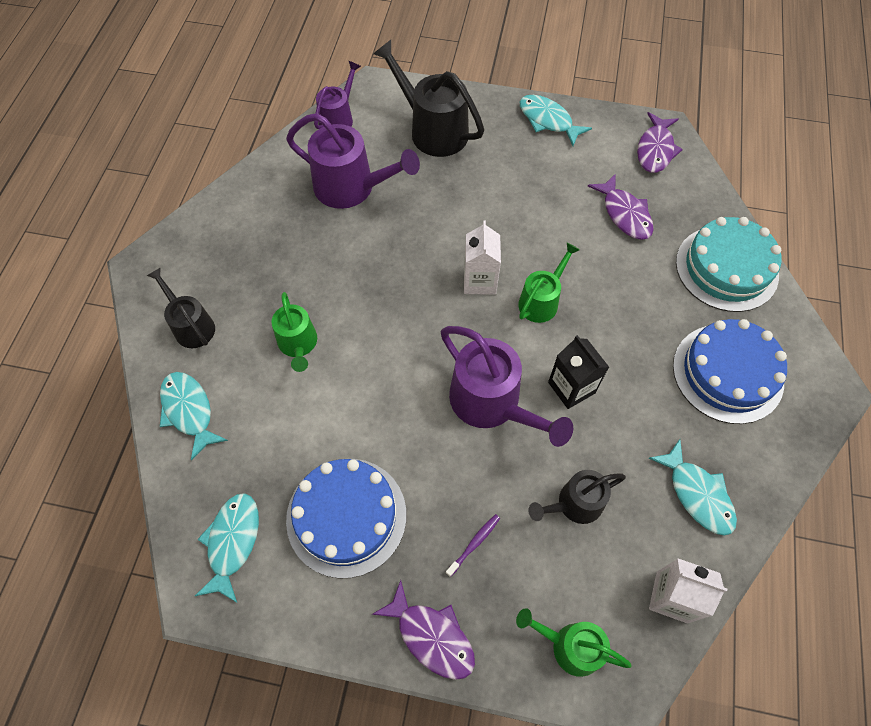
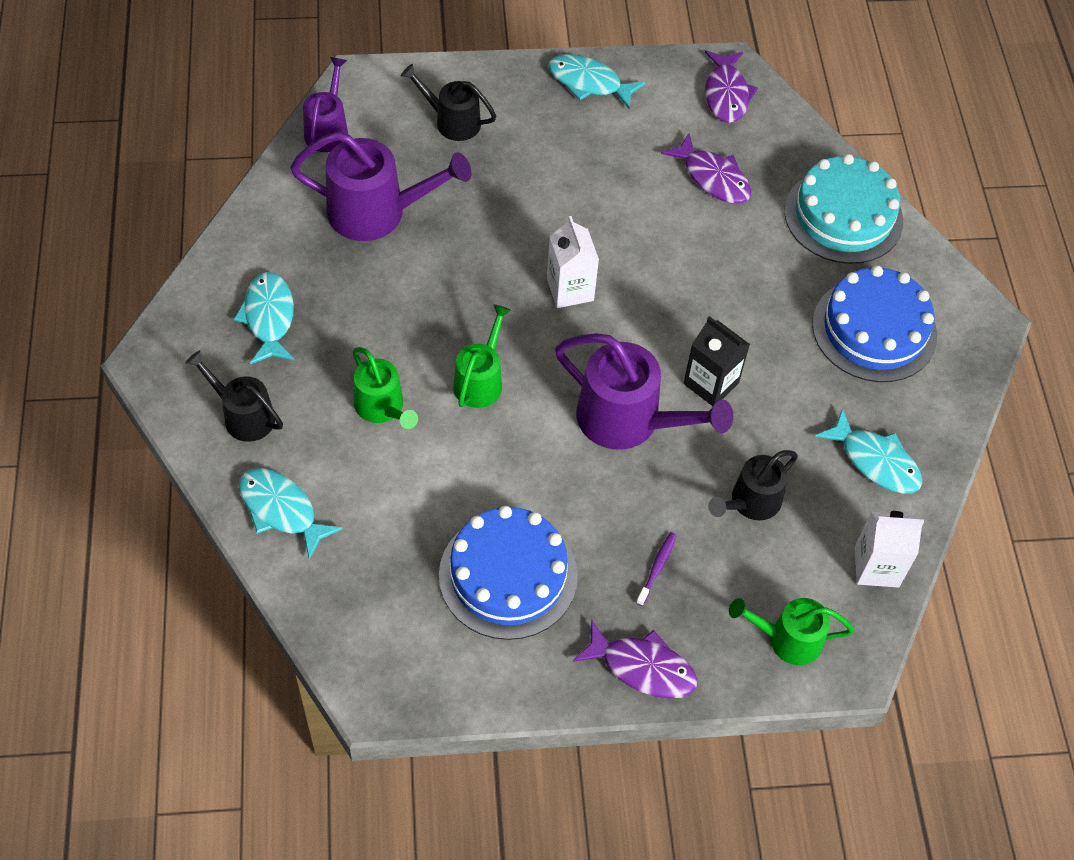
camera: 20 degrees left, 5 degrees down
(232, 542) = (390, 633): turquoise fish -> turquoise fish (269, 317)
(432, 130) = (452, 121): black watering can -> black watering can, size x0.60
(541, 301) = (648, 296): green watering can -> green watering can (480, 380)

